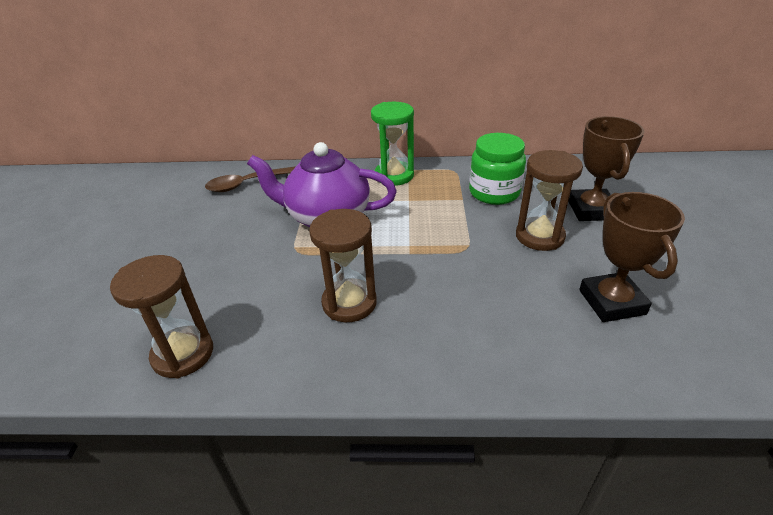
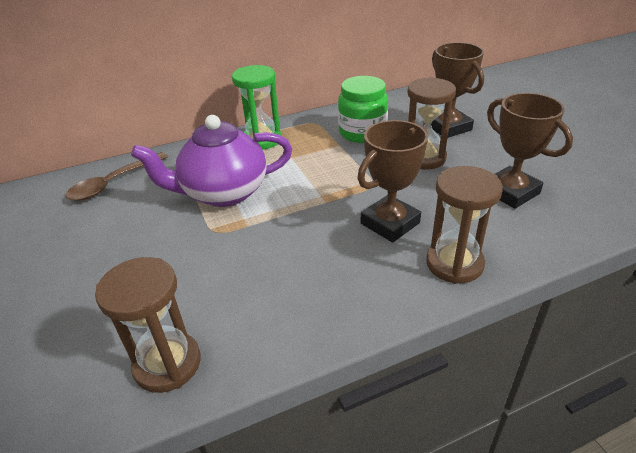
camera: 25 degrees left, 0 degrees up
(349, 303) = (303, 260): brown hourglass -> brown hourglass (454, 263)
(455, 294) = (390, 223): none -> brown trophy

